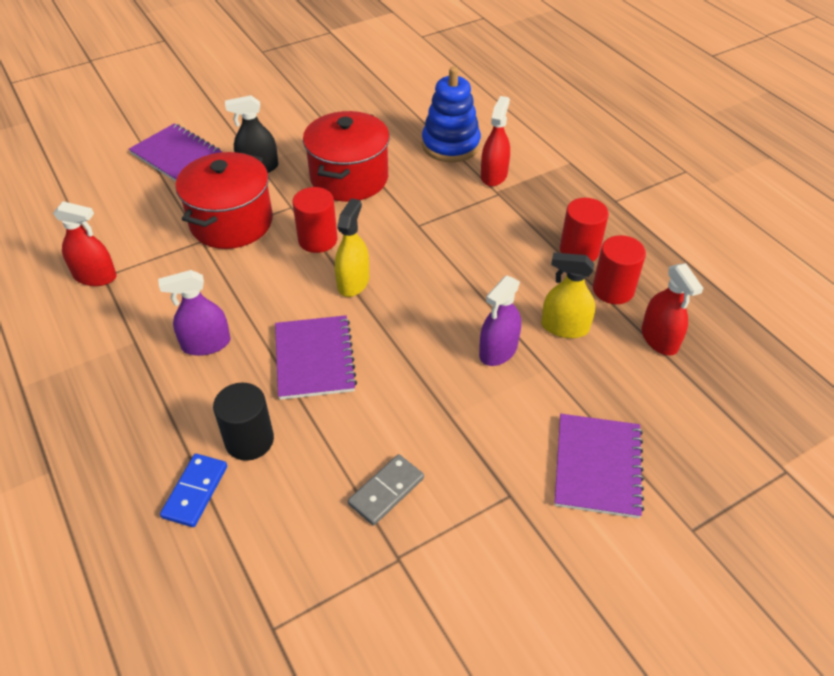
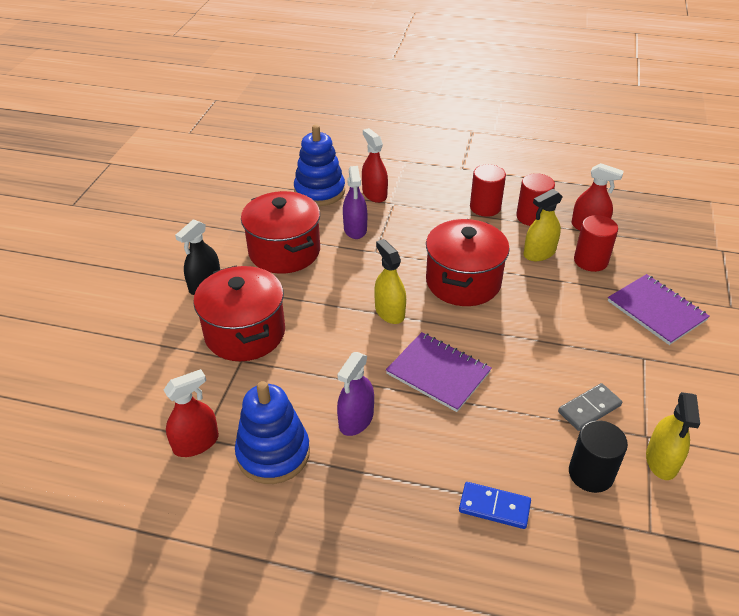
camera: 45 degrees left, 5 degrees down
(124, 322) = (273, 453): none -> blue stacking toy
(176, 155) = (120, 317): purple notebook -> none
(195, 492) = (494, 507): blue domino -> blue domino turned 45 degrees counterclockwise
(249, 440) = (477, 450): black cylinder -> black cylinder (591, 474)
(317, 240) = (325, 303): red cylinder -> red cylinder (590, 261)
(376, 589) = (661, 461): none -> yellow spray bottle
(386, 491) = (589, 409): grey domino -> grey domino turned 60 degrees clockwise
(451, 302) = (463, 282): none -> red pot
(498, 351) = (527, 290): purple spray bottle -> purple spray bottle (355, 229)

